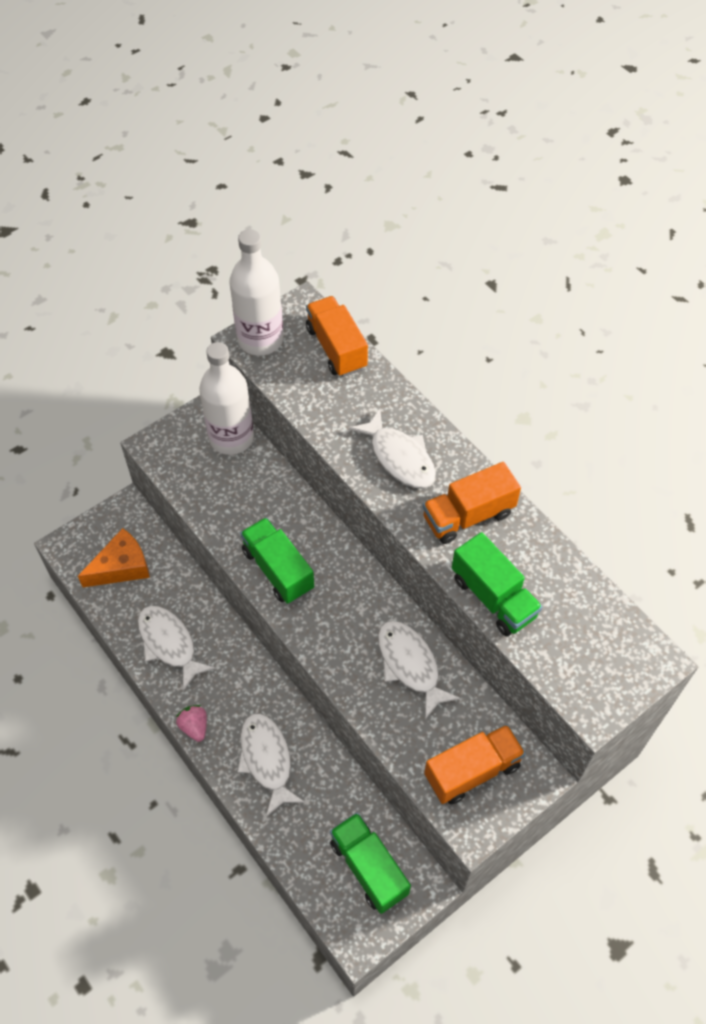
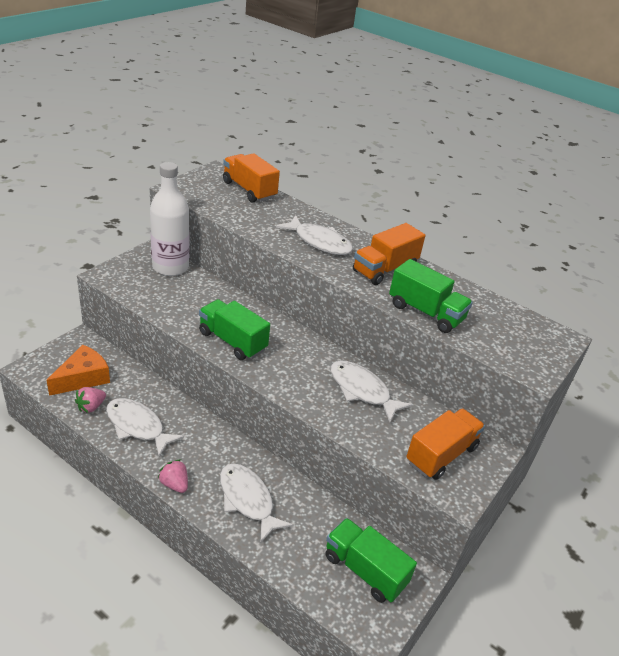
camera: 20 degrees left, 20 degrees down
(124, 609) = (91, 407): none -> pink strawberry
(260, 340) = (189, 187): white bottle -> none

